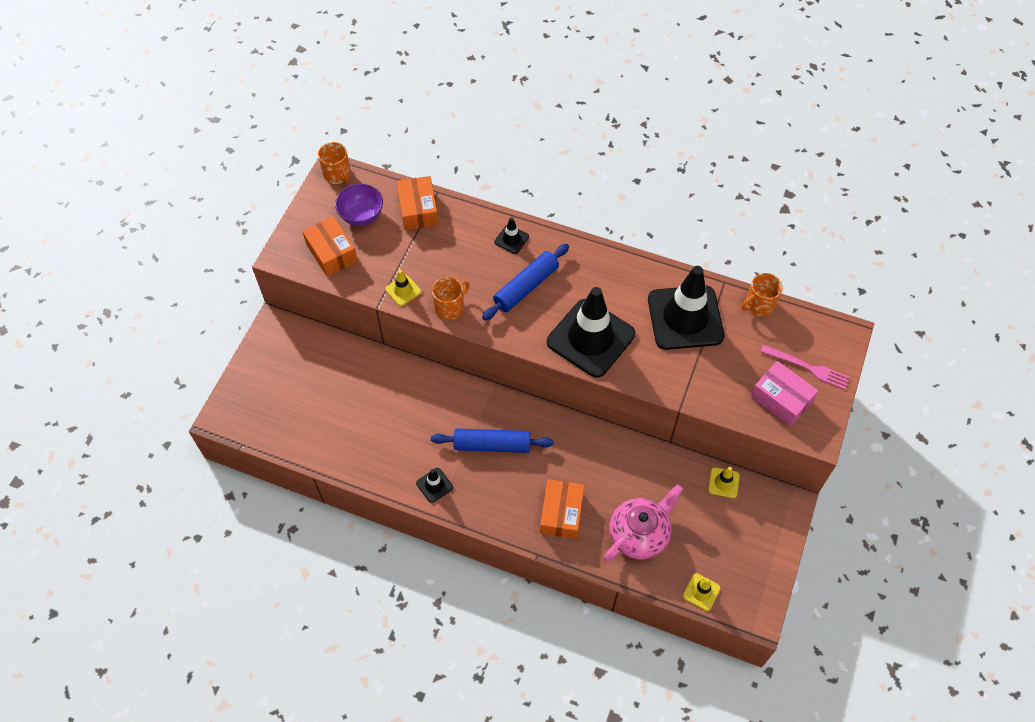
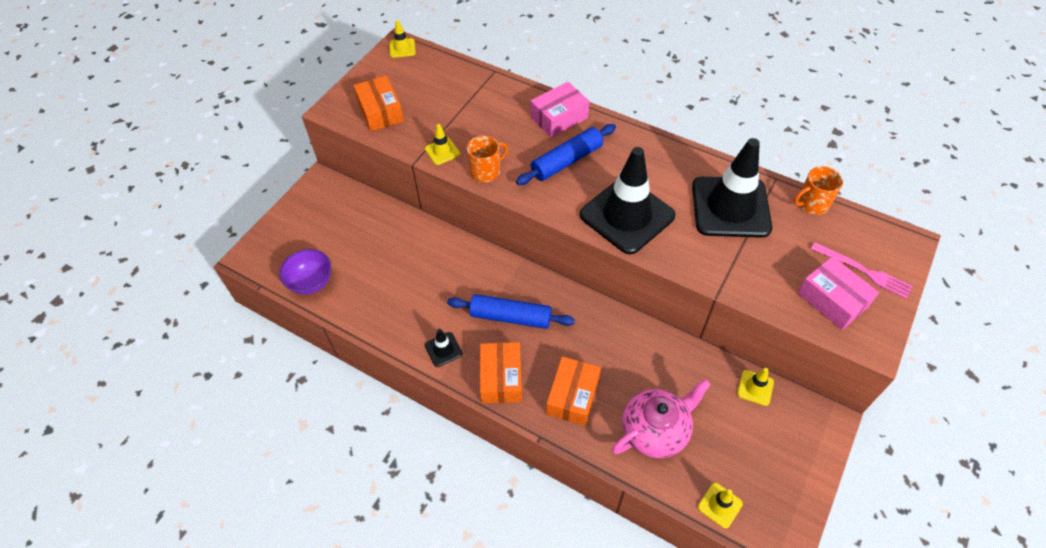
camera: 10 degrees right, 5 degrees down
(337, 174) = (402, 48): orange mug -> yellow traffic cone
(361, 216) = (417, 84): purple bowl -> purple bowl (311, 282)
(418, 210) = (472, 84): orange box -> orange box (501, 378)
(511, 239) = (559, 118): black traffic cone -> pink box

